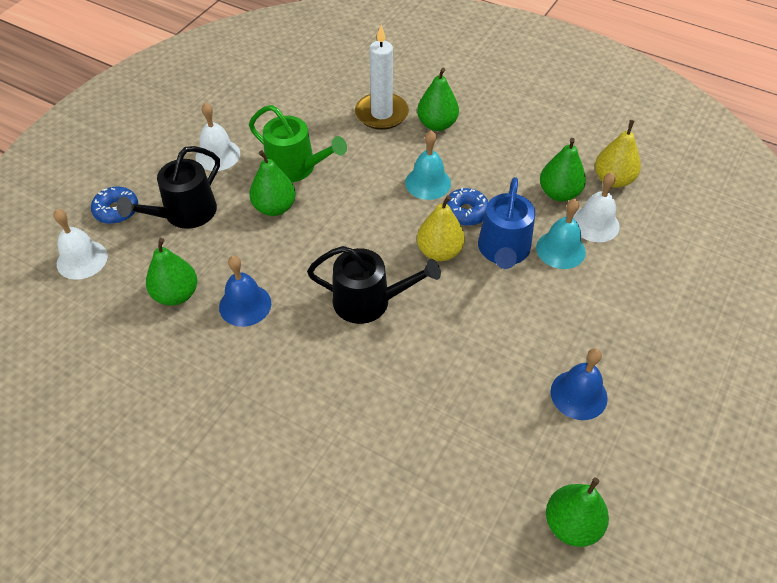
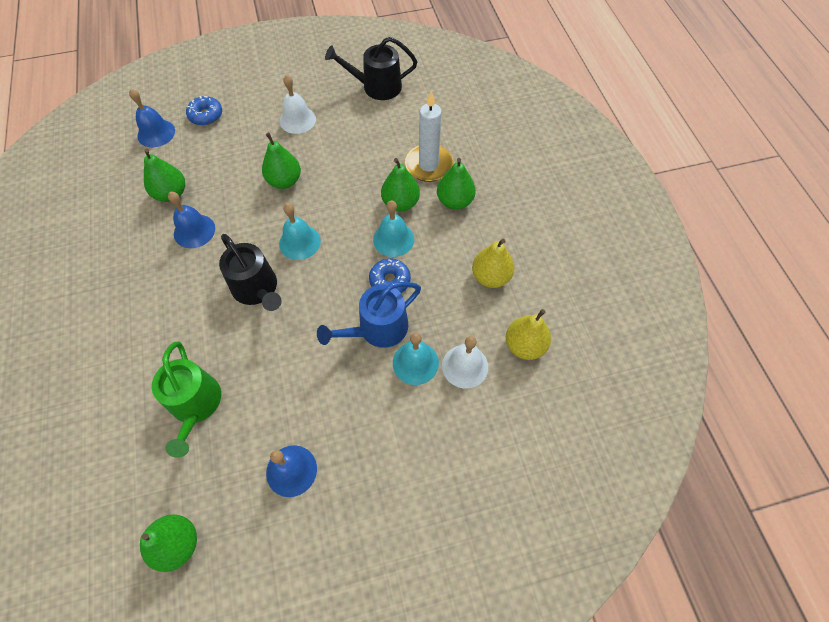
camera: 45 degrees right, 10 degrees up
(82, 259) = (156, 133): white bell -> blue bell
(185, 213) = (235, 145): black watering can -> black watering can (377, 87)
(296, 167) = (329, 163): green watering can -> green watering can (196, 405)
(355, 241) = (299, 242): none -> turquoise bell
(439, 252) = (338, 293): yellow pear -> yellow pear (490, 277)
(559, 193) = (470, 321): green pear -> green pear (400, 203)

